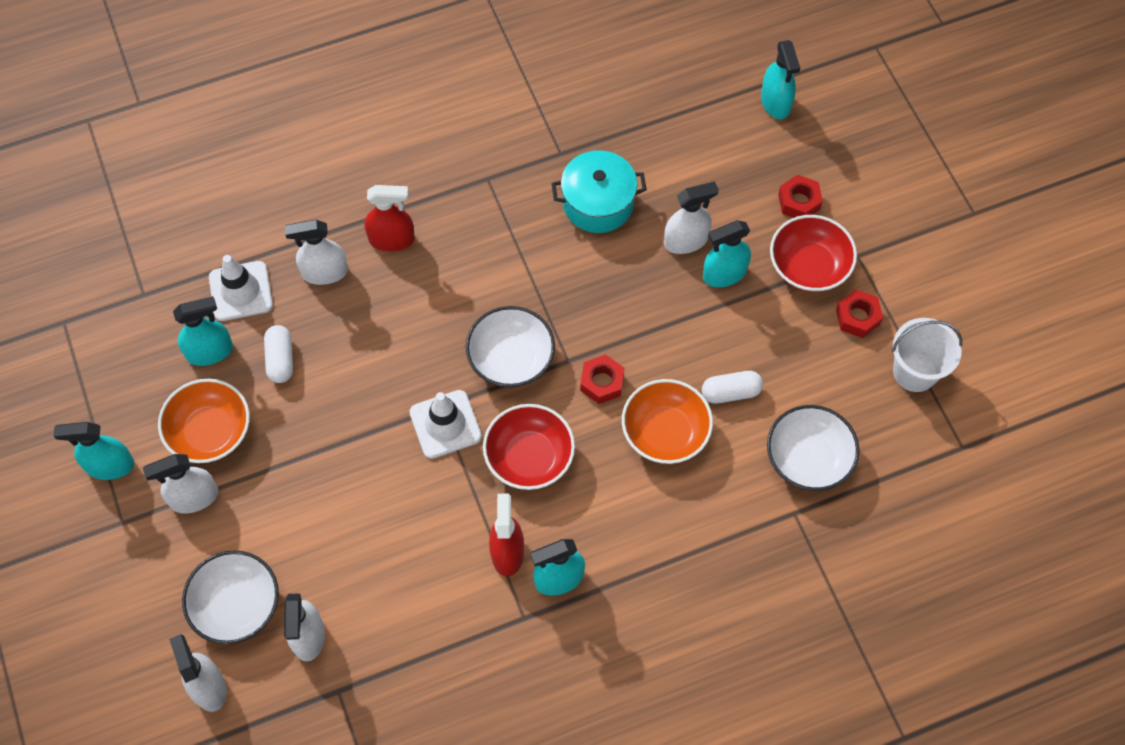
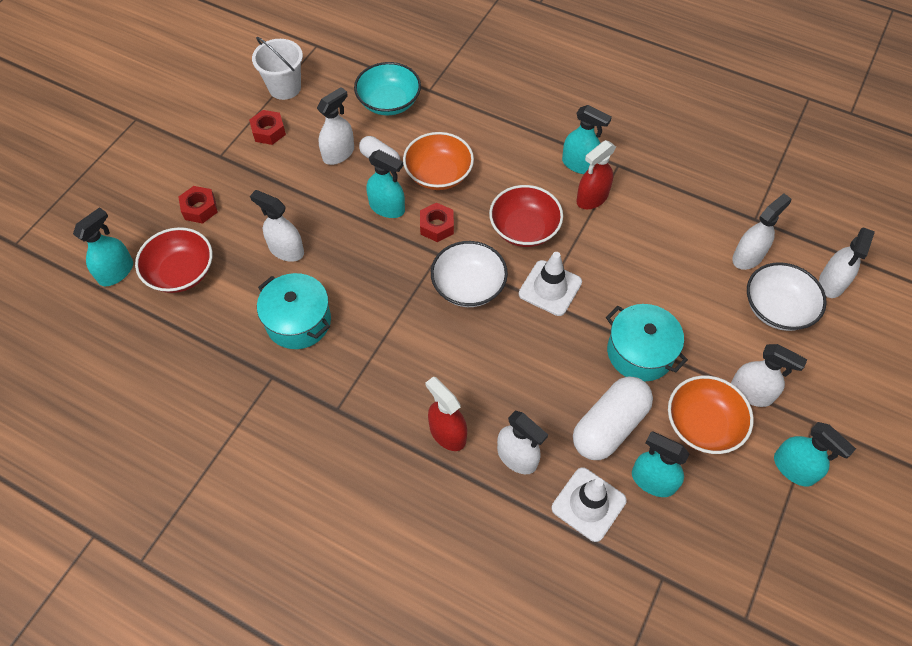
camera: 130 degrees left, 5 degrees down
(280, 359) = (609, 426): white capsule -> white capsule, size x1.74
(315, 442) = (640, 352): none -> turquoise pot
(724, 274) = (295, 214): turquoise spray bottle -> turquoise spray bottle (387, 208)
(772, 360) = (338, 153): none -> white spray bottle
(808, 458) = (389, 102): white bowl -> turquoise bowl
(809, 266) = (250, 175): red bowl -> red bowl (181, 272)

